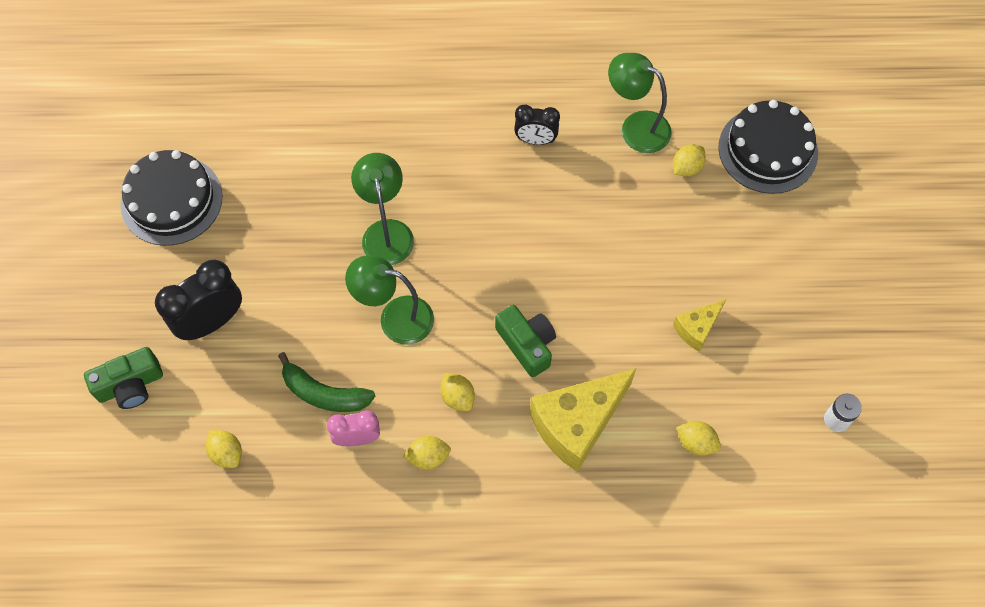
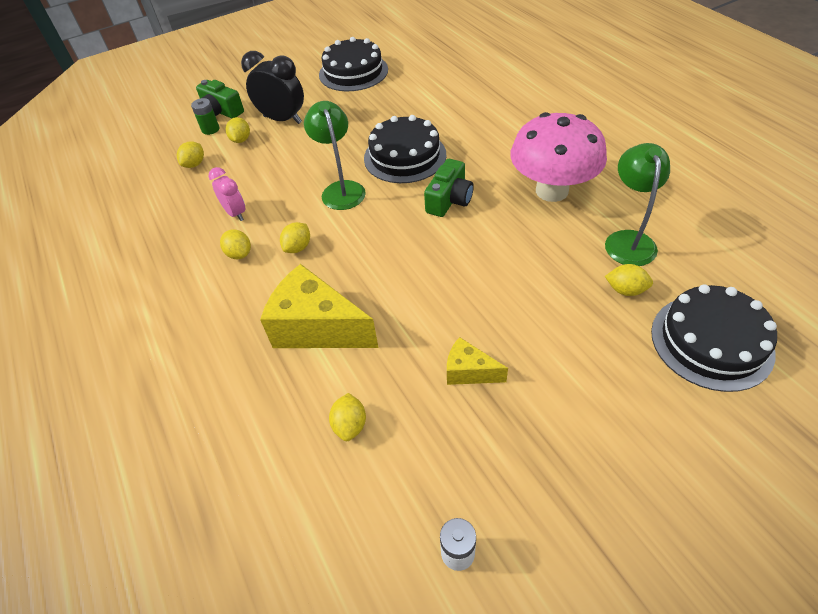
camera: 65 degrees right, 15 degrees down
(163, 411) = (210, 129): none -> green battery
(217, 384) = (241, 140): none -> yellow lemon
(324, 393) = (261, 184): green banana -> none
(386, 232) = (405, 156): green lamp -> black cake
(527, 344) = (369, 265): green camera -> green camera (449, 200)
(535, 140) = (552, 191): black clock -> pink mushroom

